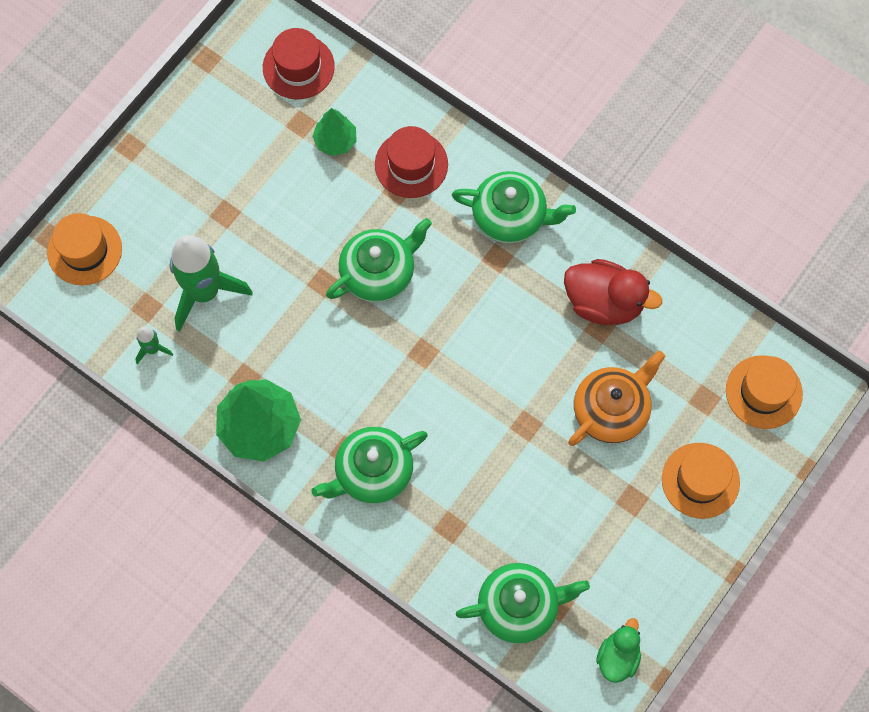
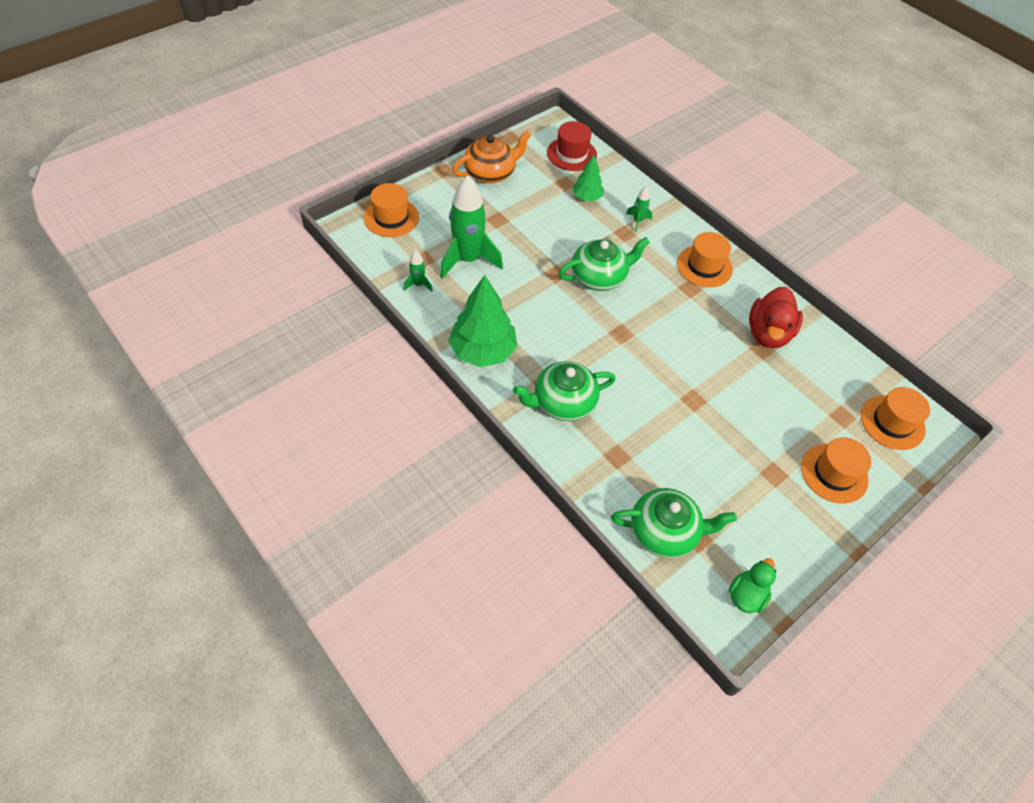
camera: 10 degrees right, 15 degrees down
(411, 164) = (637, 221): red hat -> green rocket
(510, 217) = (704, 266): green teapot -> orange hat
(604, 302) = (768, 333): red duck -> red duck turned 75 degrees clockwise
(612, 410) = (765, 405): orange teapot -> orange teapot (491, 173)

